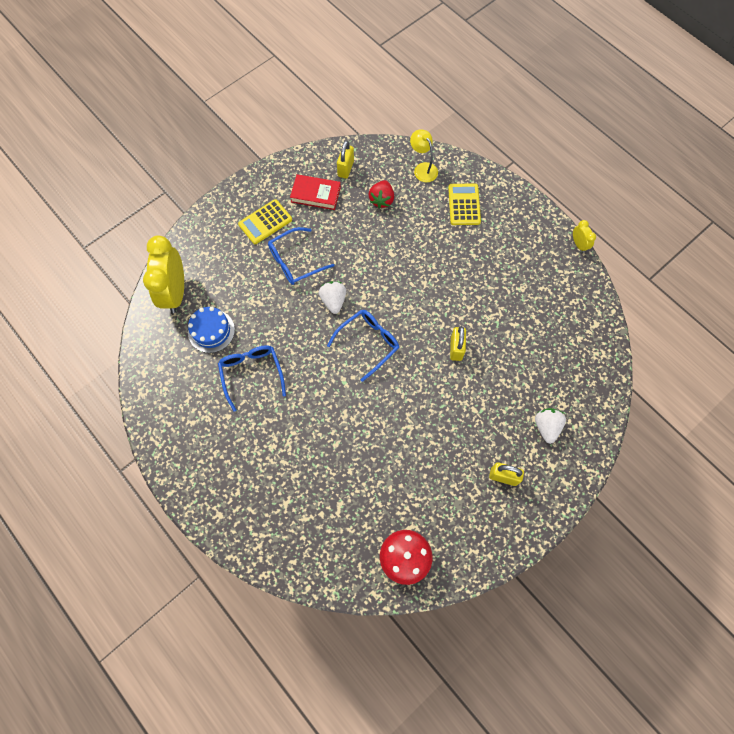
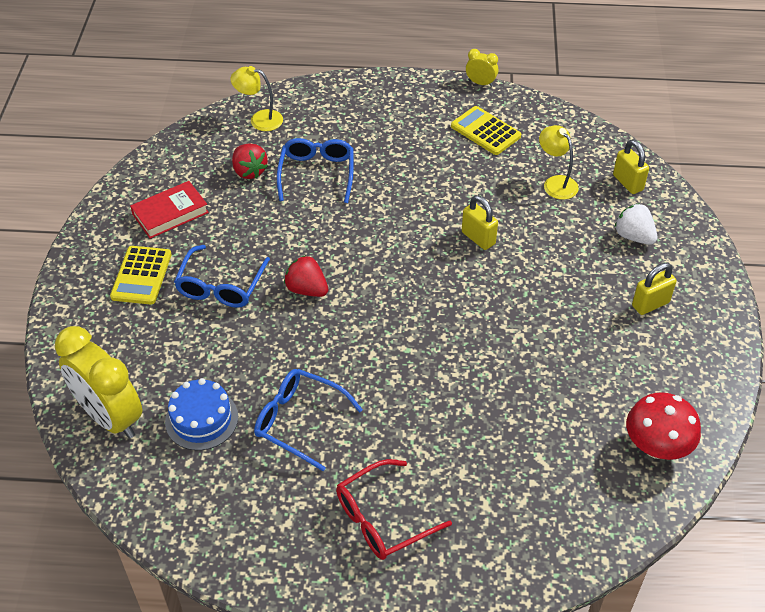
camera: 45 degrees left, 20 degrees down
(233, 462) = (381, 519): none -> red glasses
(333, 301) = (307, 289): white strawberry -> red strawberry
(345, 169) = (176, 171): yellow padlock -> yellow padlock (628, 183)
(369, 343) = (389, 297): blue glasses -> blue glasses (317, 173)
(464, 204) = (338, 121): yellow calculator -> yellow calculator (485, 131)
(543, 352) = (556, 183): none -> yellow lamp

